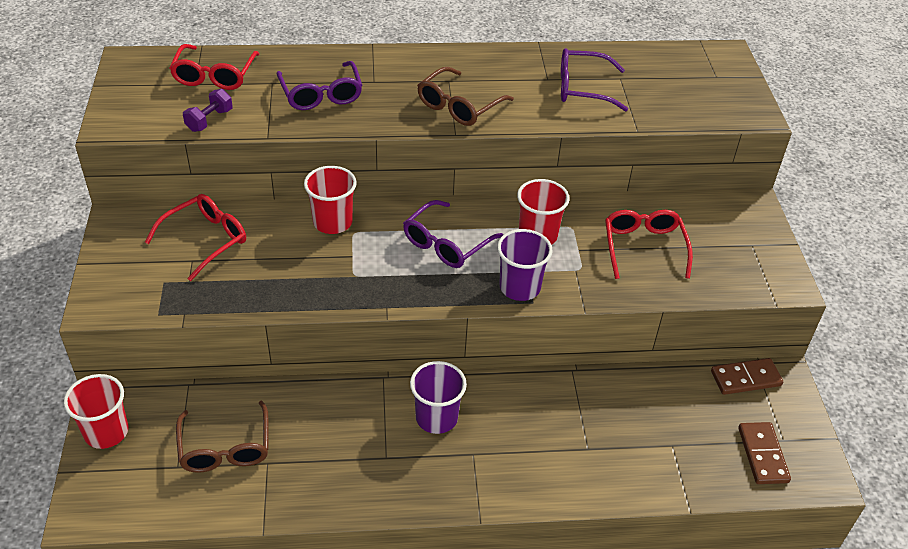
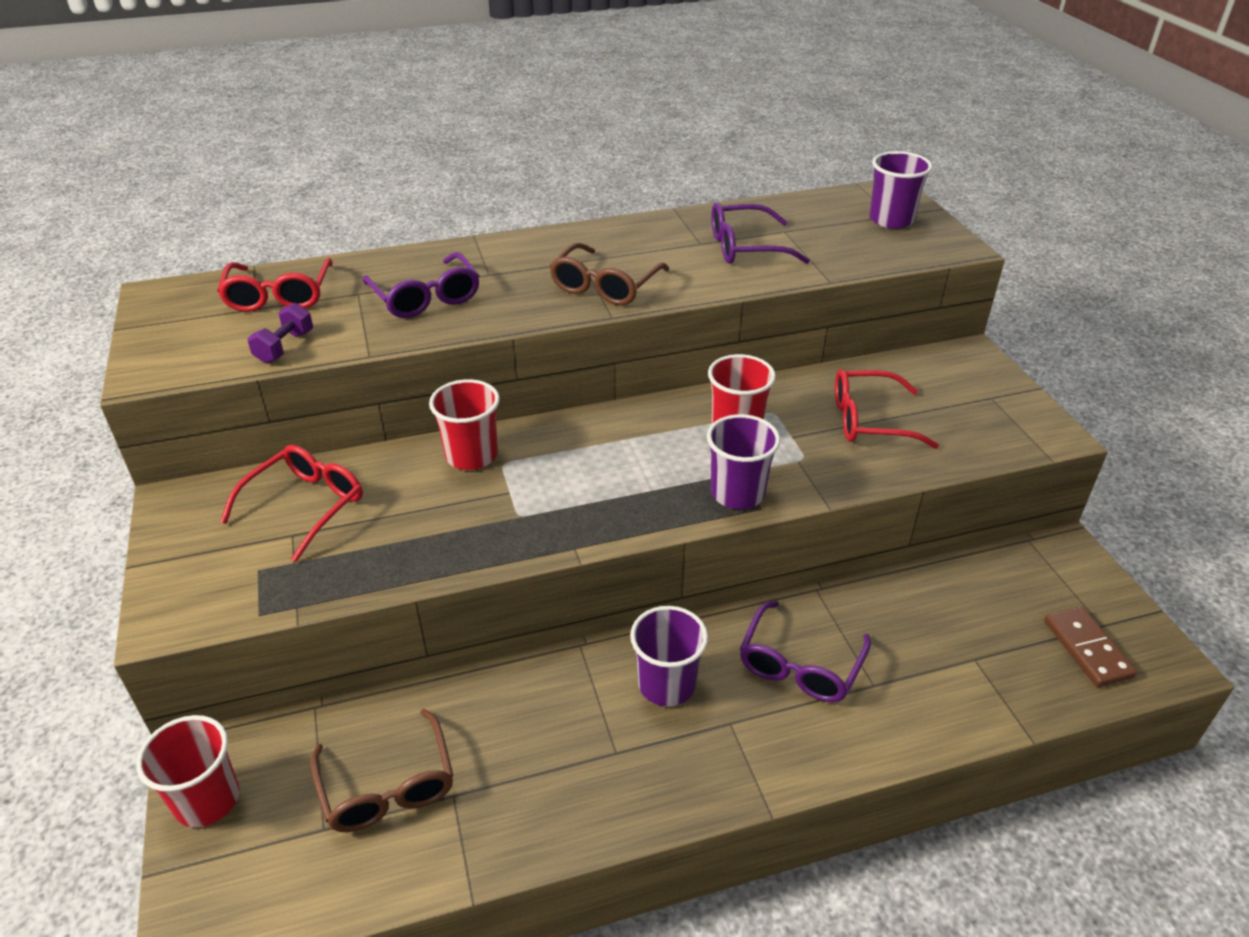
camera: 10 degrees left, 5 degrees down
(445, 244) = (626, 458): purple glasses -> purple glasses (799, 666)
(643, 247) = (868, 420): red glasses -> red glasses turned 75 degrees counterclockwise
(713, 81) = (891, 220): none -> purple cup
(745, 378) = (1026, 560): brown domino -> none

